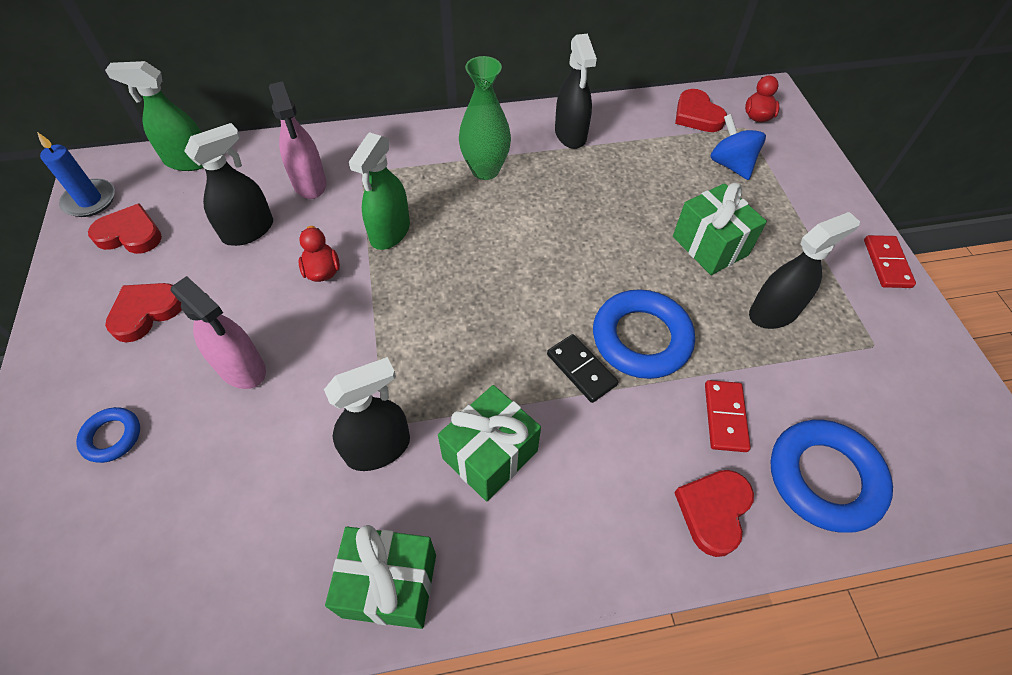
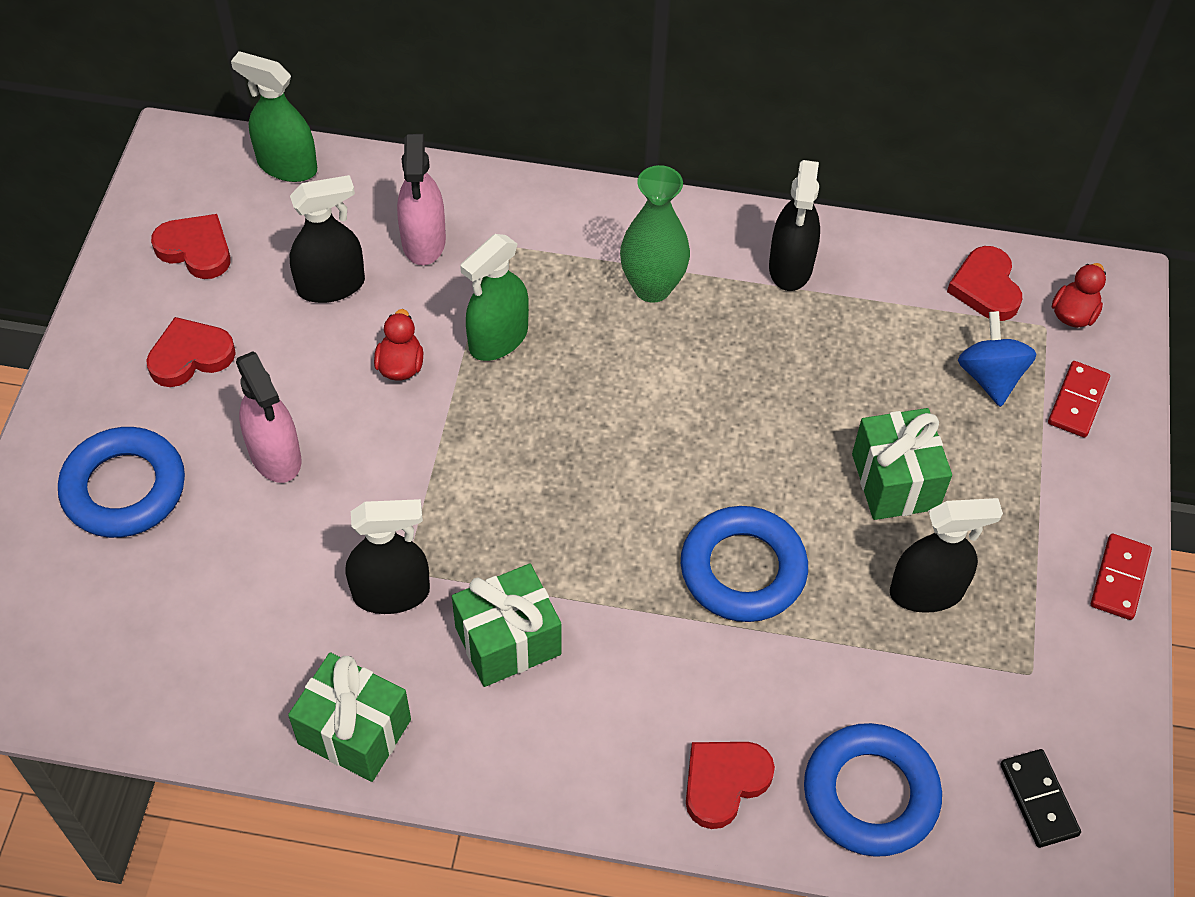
camera: 20 degrees right, 0 degrees up
(90, 200) = (160, 189): blue candle -> none
(112, 437) = (124, 488): blue ring -> blue ring, size x1.92
(581, 369) = (653, 582): black domino -> black domino (1039, 799)
(725, 417) = (794, 691): red domino -> red domino (1078, 401)

